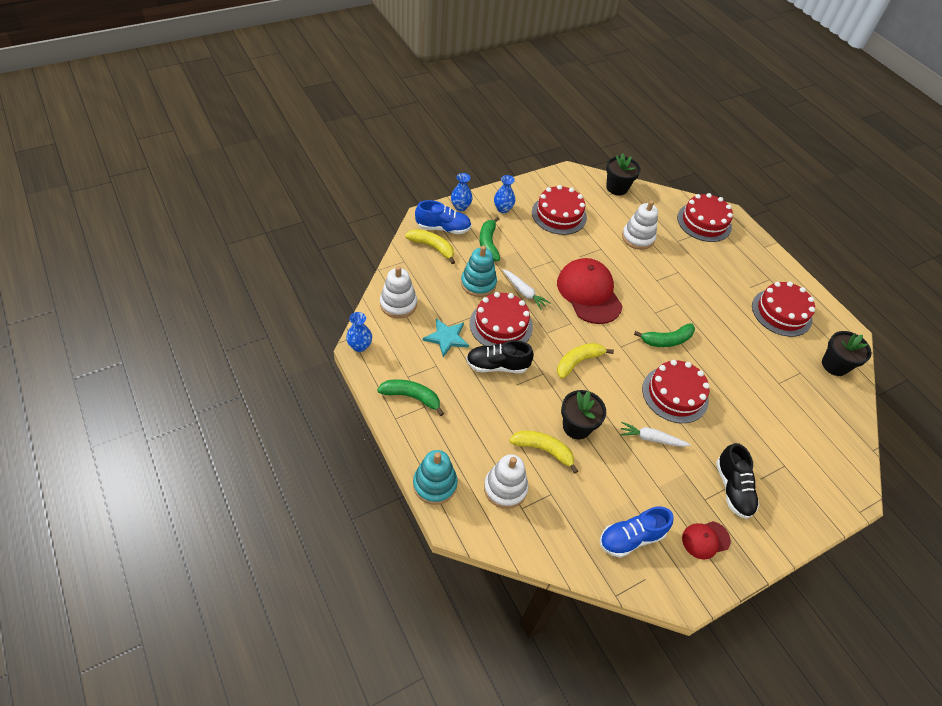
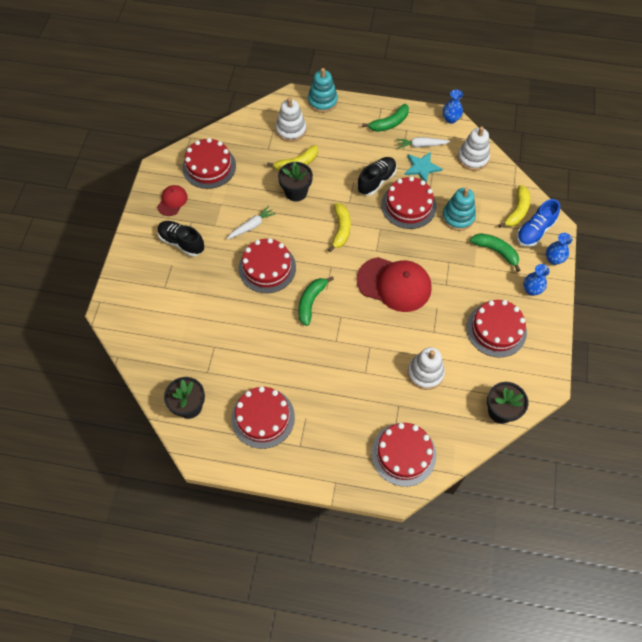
camera: 135 degrees right, 10 degrees up
(432, 247) = (517, 211): yellow banana -> yellow banana turned 45 degrees counterclockwise
(524, 292) = (428, 241): white carrot -> white carrot (421, 145)
(631, 538) = (209, 167): blue shoe -> red cake

